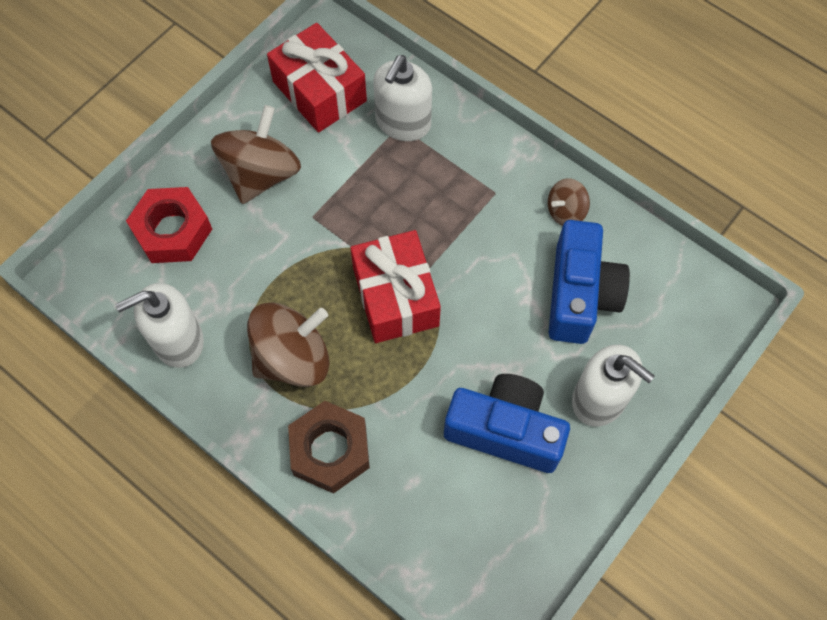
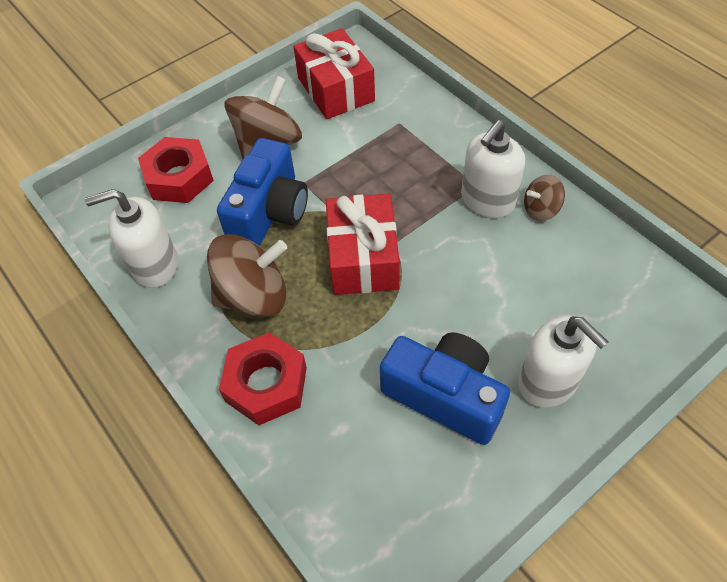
camera: 15 degrees right, 10 degrees down
(330, 450) = (266, 384): brown nut -> red nut
(403, 123) = (403, 121): white soap dispenser -> white soap dispenser (487, 200)
(579, 295) = (543, 282): blue camera -> blue camera (269, 212)

